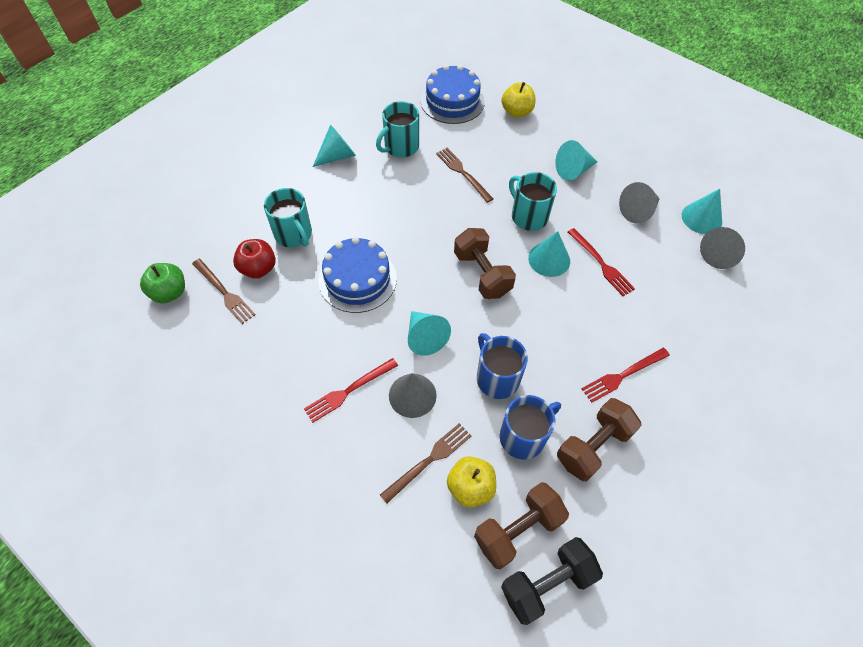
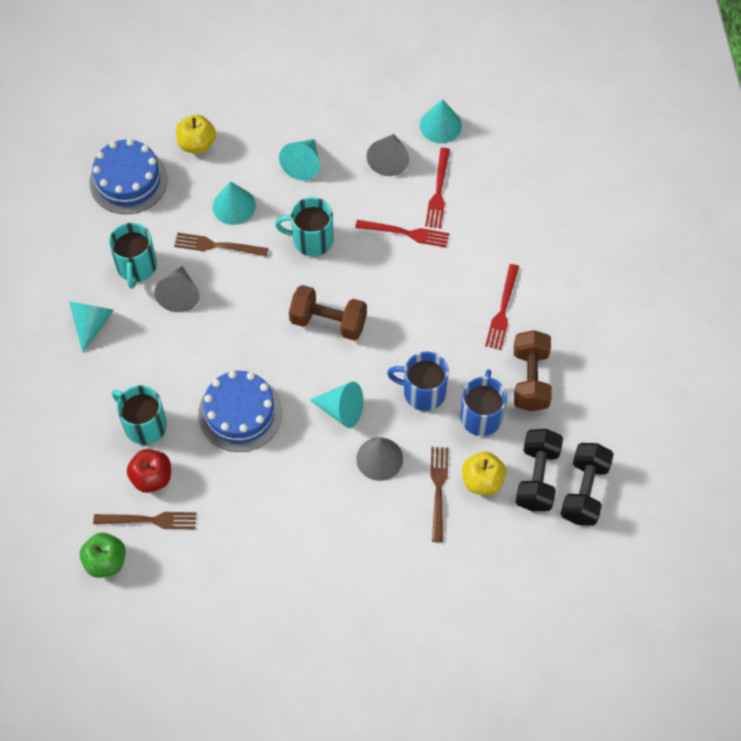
camera: 45 degrees left, 5 degrees up
(294, 234) = (144, 424): turquoise mug -> turquoise mug turned 150 degrees counterclockwise
(349, 390) = (332, 498): red fork -> red fork (438, 191)
(517, 530) = (537, 477): brown dumbbell -> black dumbbell
(549, 259) = (364, 264): turquoise cone -> turquoise cone (234, 206)
(719, 254) = (480, 148): grey cone -> grey cone (179, 295)

